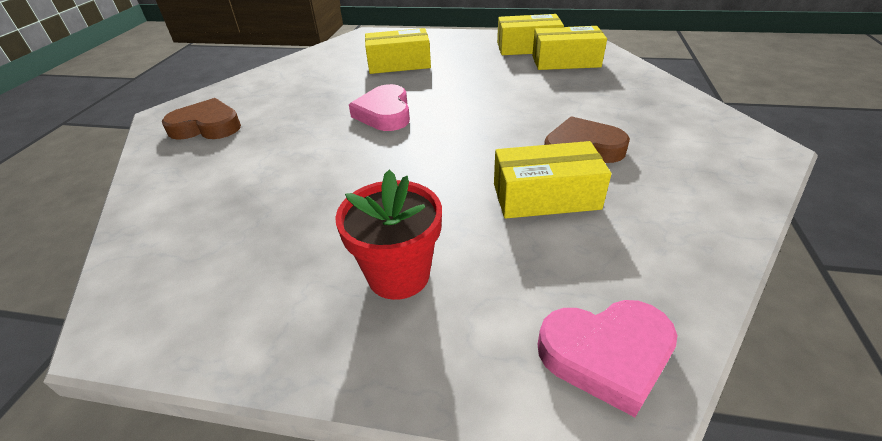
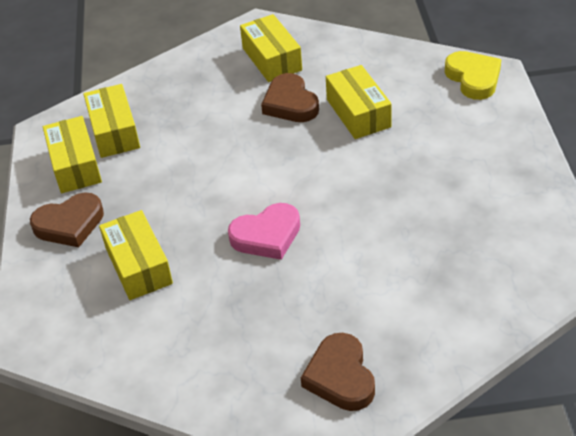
camera: 105 degrees left, 5 degrees up
(398, 275) = (465, 159): red flower pot -> none
(461, 45) = (69, 224): none -> brown heart
(606, 355) = (473, 78): pink heart -> yellow heart
(681, 148) = (272, 59): none -> yellow box

